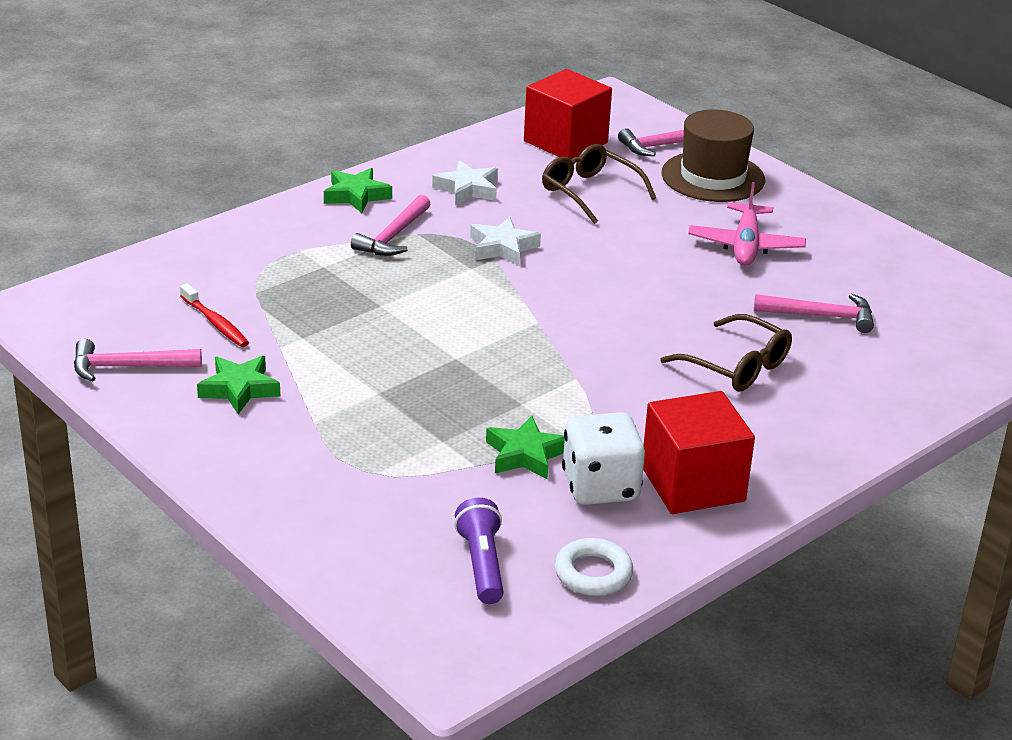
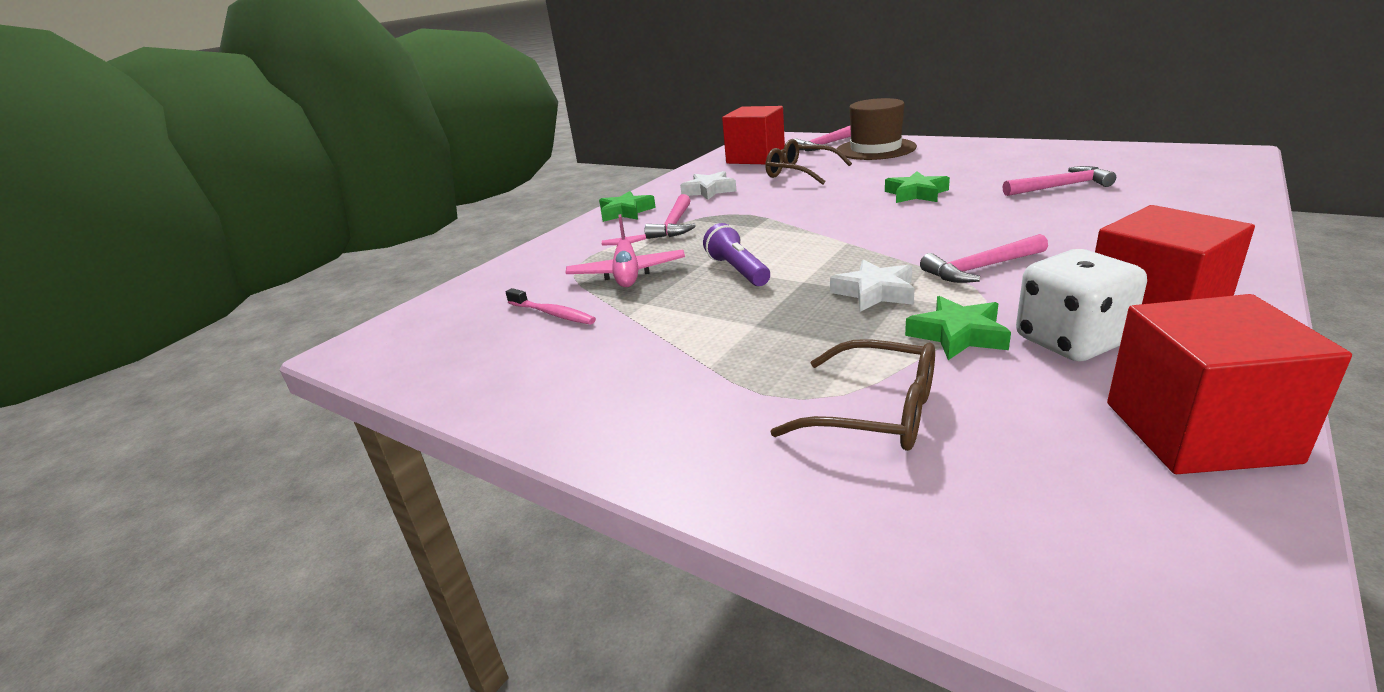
camera: 10 degrees left, 5 degrees down
(128, 367) = (475, 372): pink hammer -> pink hammer (981, 268)
(215, 323) = (552, 314): red toothbrush -> pink toothbrush
(239, 389) = (608, 359): green star -> green star (916, 194)
(482, 564) = (1057, 463): purple flashlight -> purple flashlight (738, 270)
(502, 247) = (768, 211): white star -> white star (875, 292)
(593, 573) = (1198, 431): white ring -> red cube
(736, 366) = (1048, 227): brown glasses -> brown glasses (876, 412)
(745, 246) = (946, 169): pink plane -> pink plane (627, 272)

